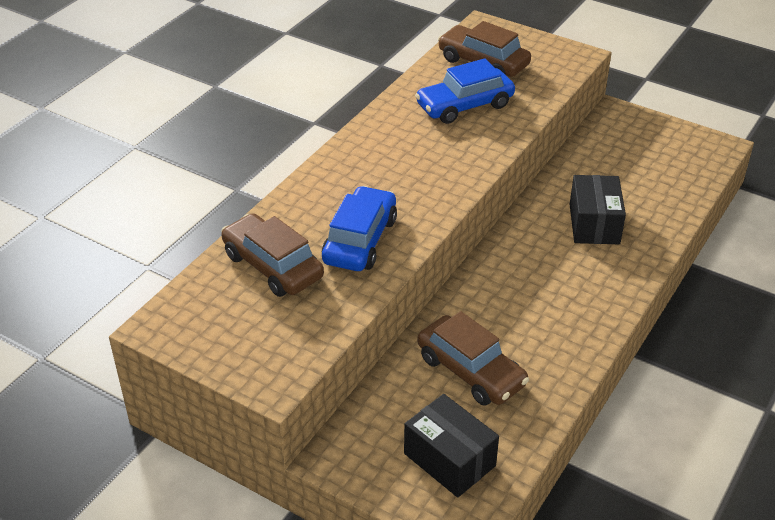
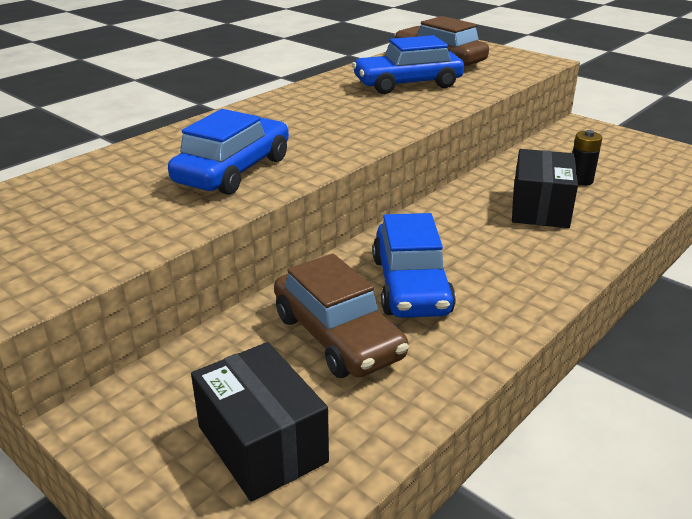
camera: 10 degrees right, 10 degrees down
(273, 266) = (114, 183): brown car -> none
(510, 318) = (410, 285): none -> blue car
(622, 187) = (580, 180): none -> black battery

